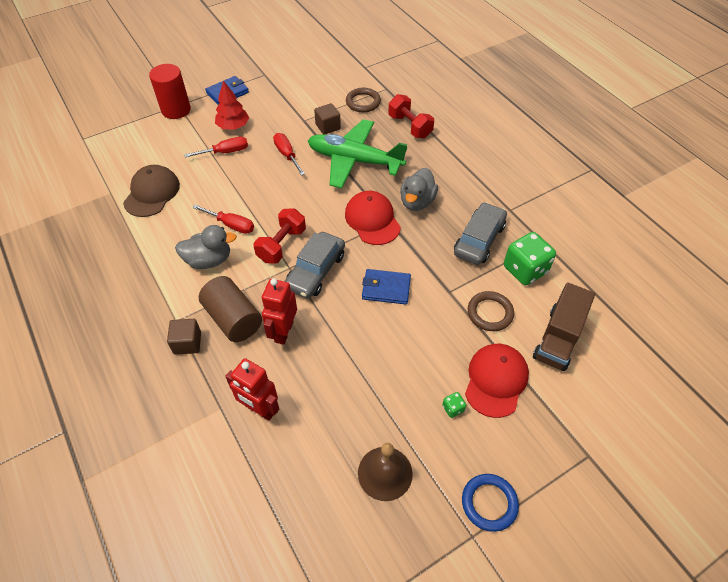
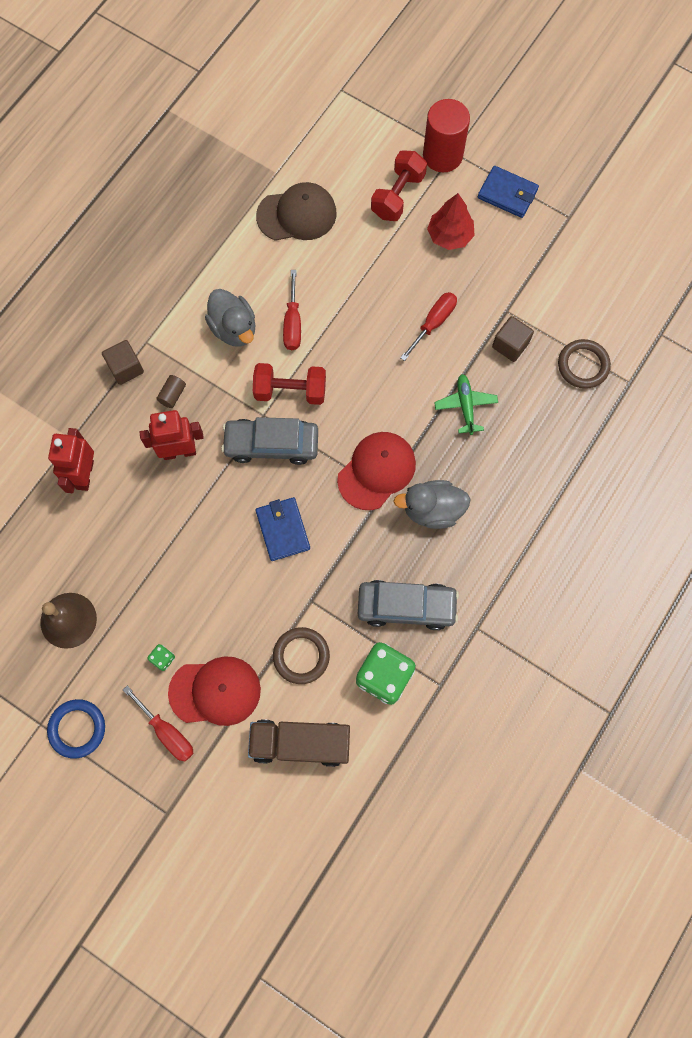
camera: 65 degrees right, 20 degrees up
(225, 152) = (401, 252): red screwdriver -> red screwdriver (167, 732)
(233, 319) = (172, 395): brown cylinder -> brown cylinder, size x0.43
(354, 160) = (465, 406): green plane -> green plane, size x0.46
(410, 126) = (567, 445): red dumbbell -> red dumbbell (398, 196)

